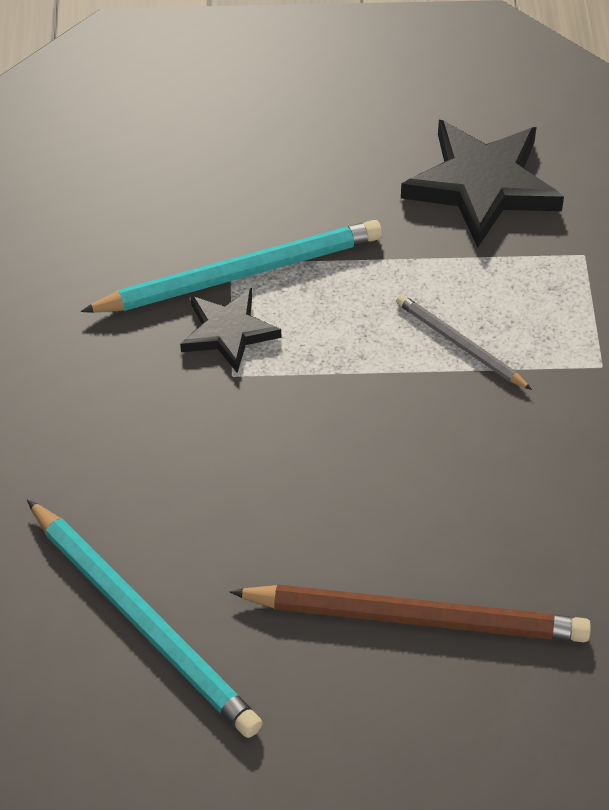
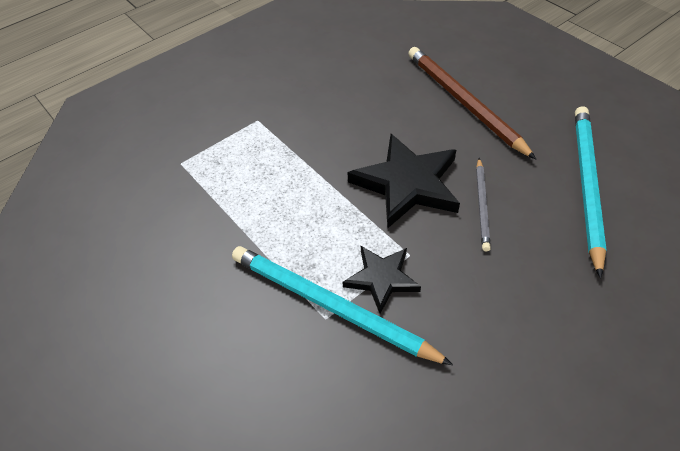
camera: 125 degrees left, 0 degrees up
(460, 344) = (291, 174): grey pencil -> grey pencil (482, 205)
(482, 186) = (153, 233): black star -> black star (407, 184)

